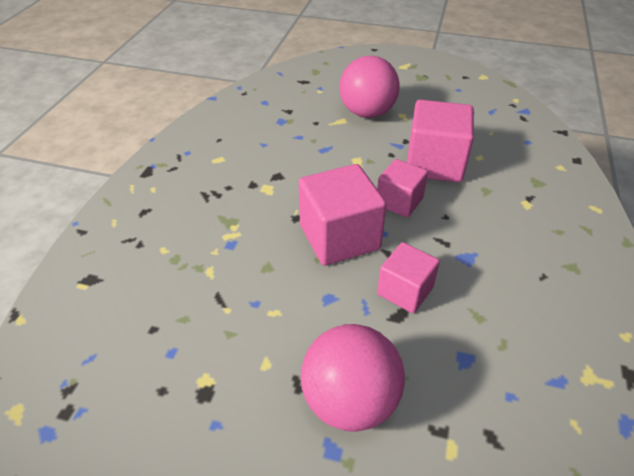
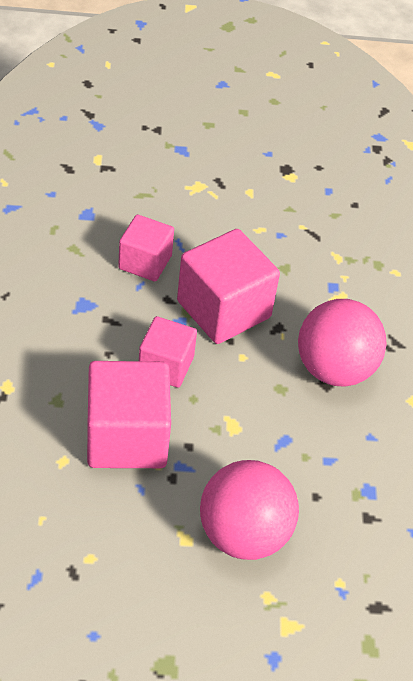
camera: 160 degrees right, 5 degrees up
(350, 401) = (176, 176): pink ball -> pink ball (334, 369)

